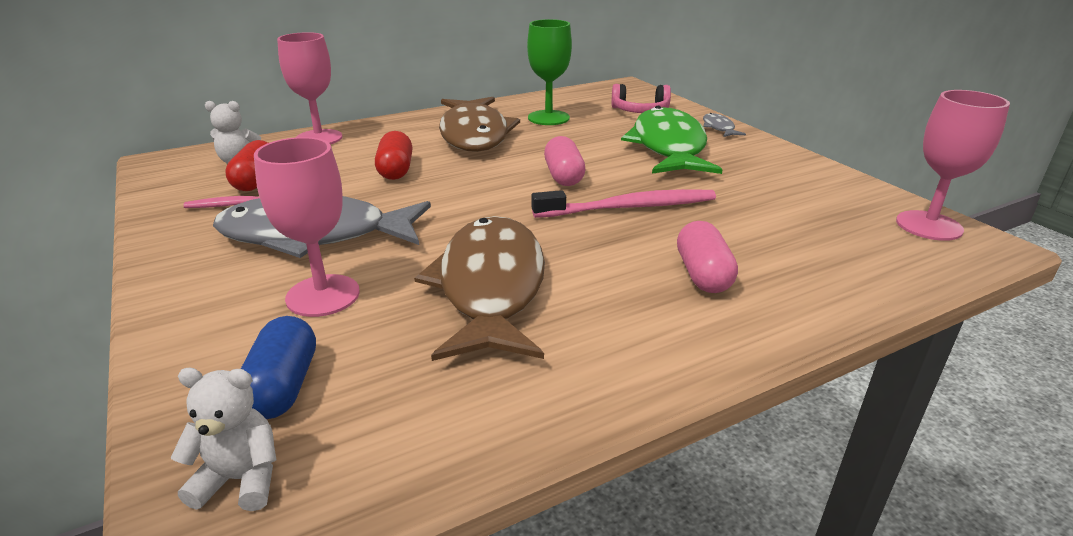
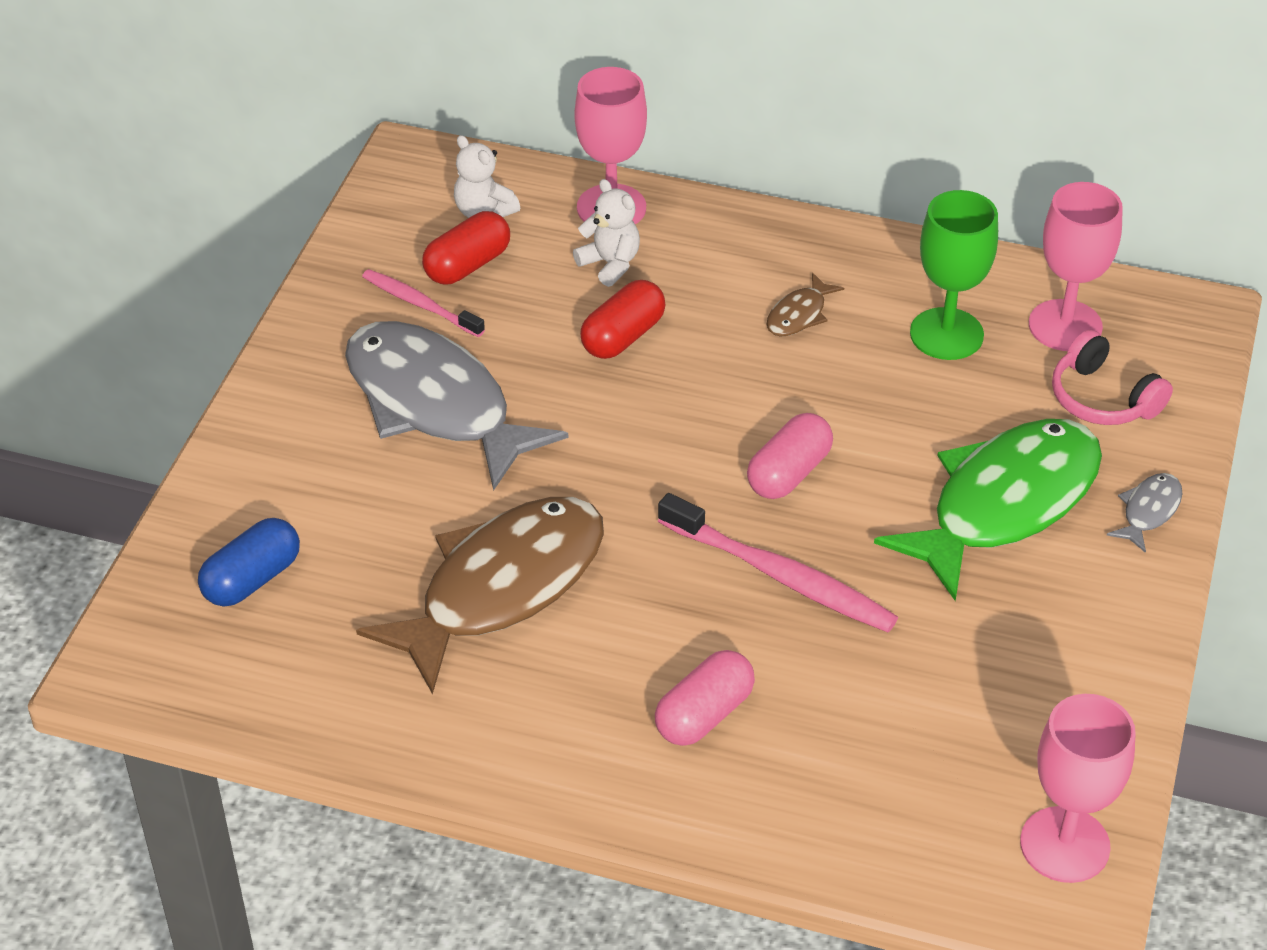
camera: 45 degrees right, 15 degrees up
(241, 479) = (166, 640): white teddy bear -> white teddy bear (610, 264)
(323, 295) = (365, 497): pink goblet -> pink goblet (1065, 326)
(474, 134) = (799, 314): brown fish -> brown fish, size x0.40

